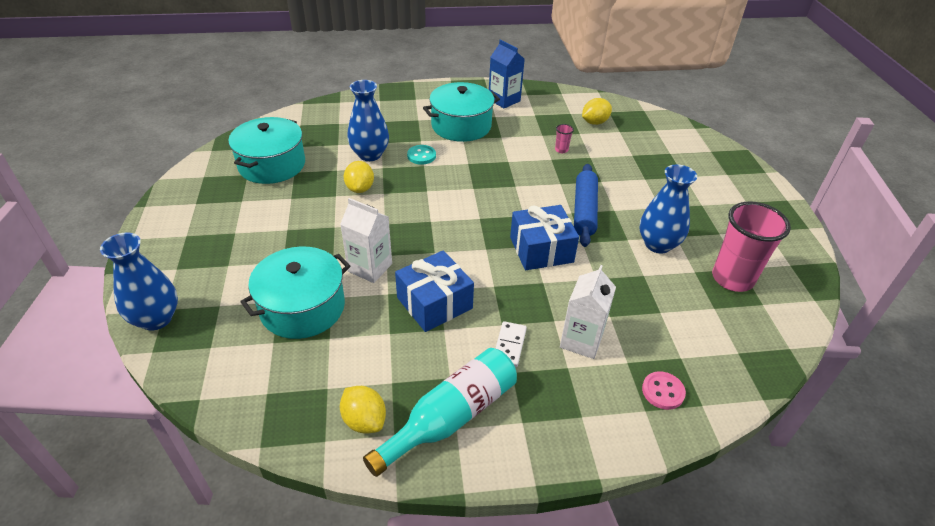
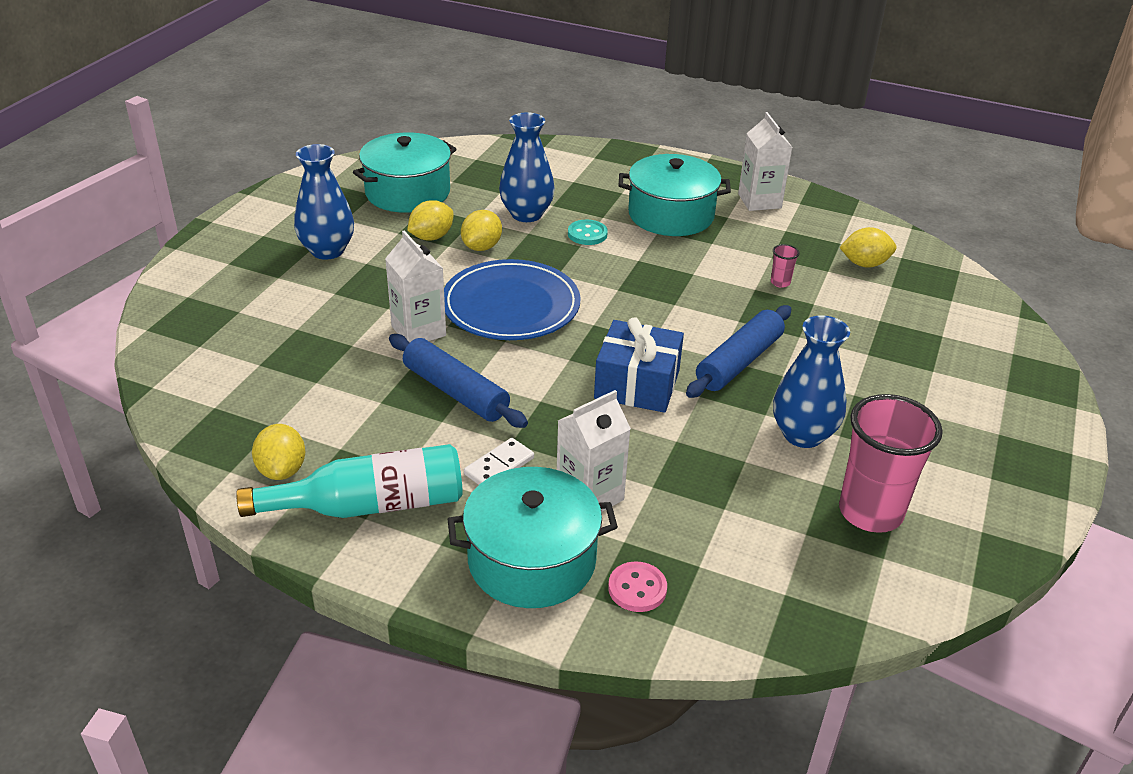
camera: 30 degrees right, 5 degrees down
(156, 318) = (173, 302): blue vase -> blue vase (327, 250)
(302, 307) = (315, 343): turquoise pot -> turquoise pot (532, 560)
(318, 193) = (431, 237): none -> yellow lemon
(416, 224) = (511, 305): none -> blue plate
(434, 303) = (456, 391): blue gift -> blue rolling pin
(504, 100) = (759, 201): blue carton -> white carton

